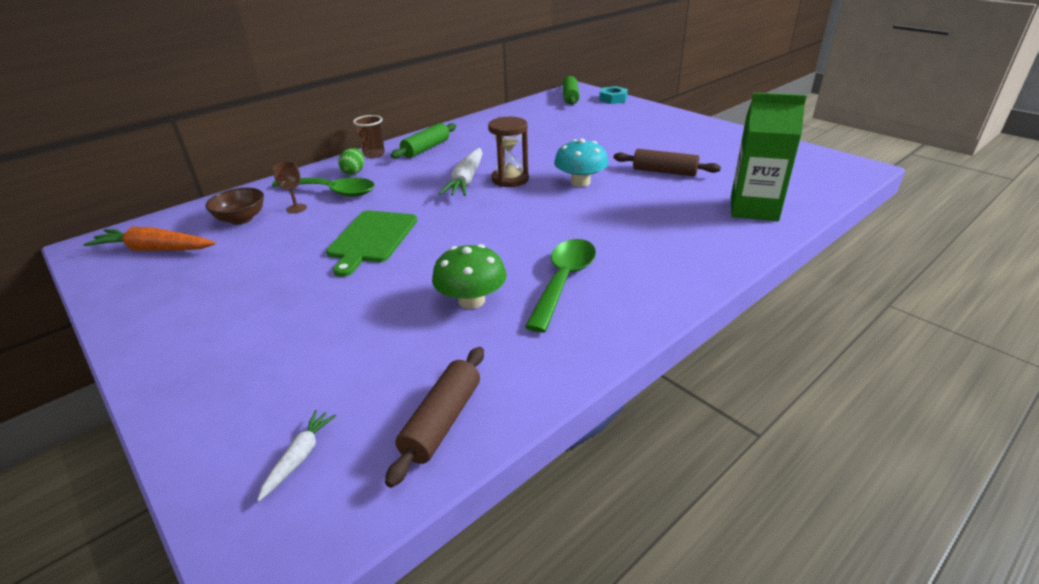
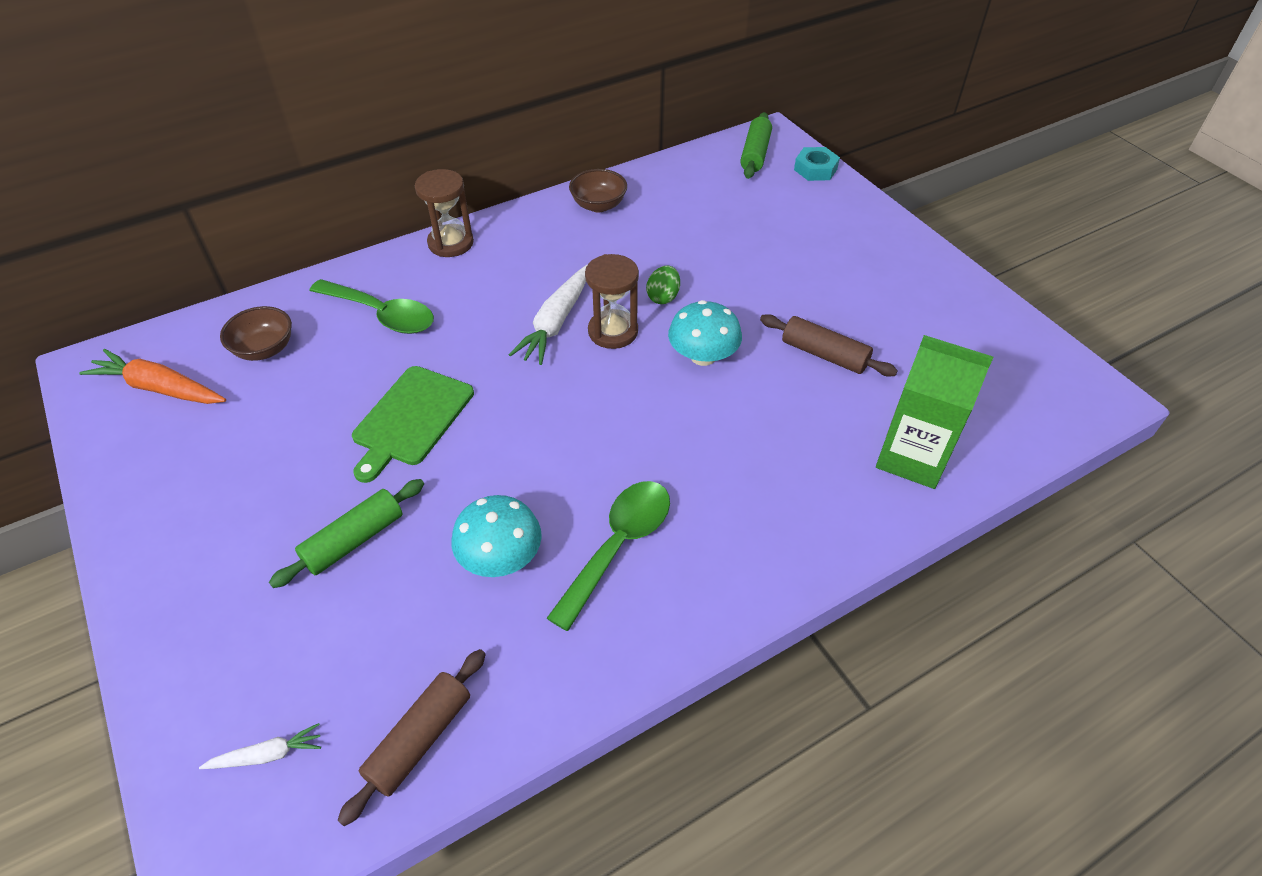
camera: 10 degrees right, 15 degrees up
(296, 208) = (333, 340): brown goblet -> none
(299, 457) = (267, 754): white carrot -> white carrot turned 45 degrees clockwise
(354, 172) = (417, 278): green egg -> green egg (663, 297)
(374, 154) = (451, 243): brown cup -> brown hourglass
(426, 148) = (521, 242): green rolling pin -> green rolling pin (354, 540)
(471, 300) = (500, 557): green mushroom -> turquoise mushroom
(474, 128) = (598, 205): none -> brown bowl

